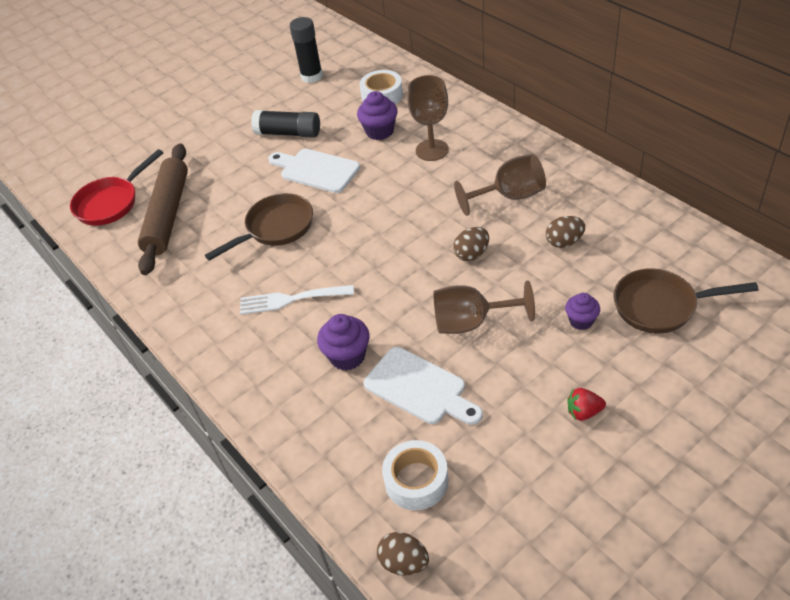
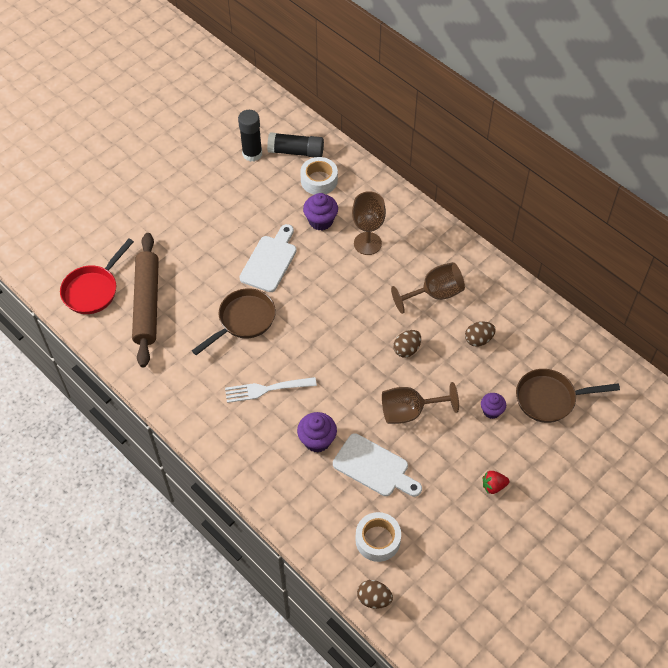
camera: 10 degrees left, 10 degrees up
(288, 133) = (240, 219): black glue stick -> black glue stick (296, 151)
(316, 170) = (270, 261): white cutting board -> white cutting board turned 90 degrees clockwise

